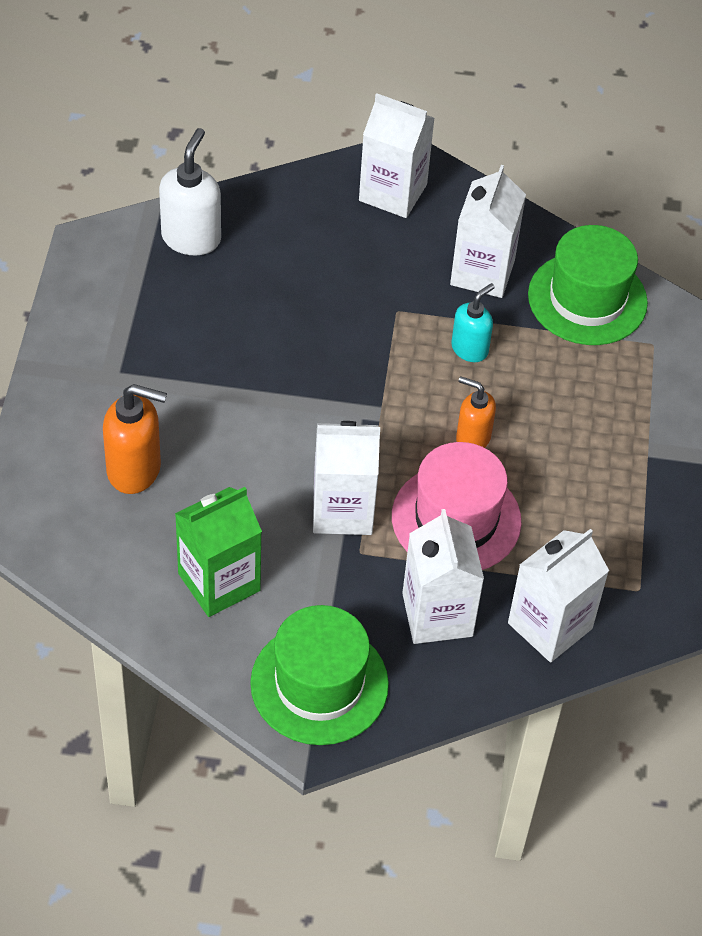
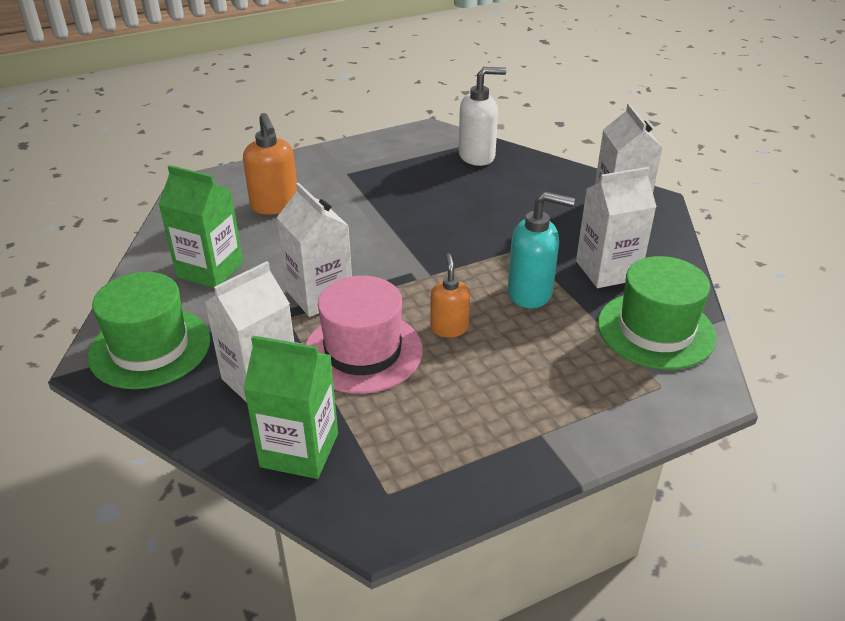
camera: 60 degrees right, 15 degrees down
(470, 349) = (530, 293): turquoise soap dispenser -> turquoise soap dispenser, size x1.54
(550, 626) = (299, 450): white carton -> green carton

